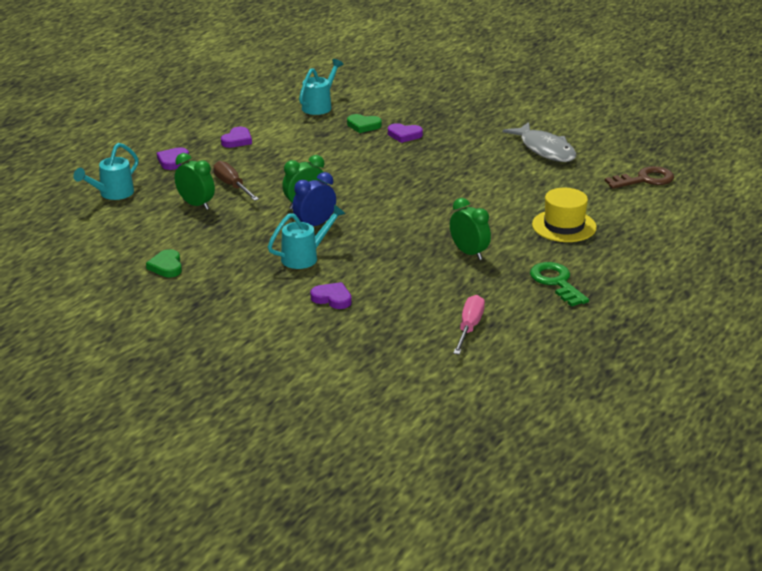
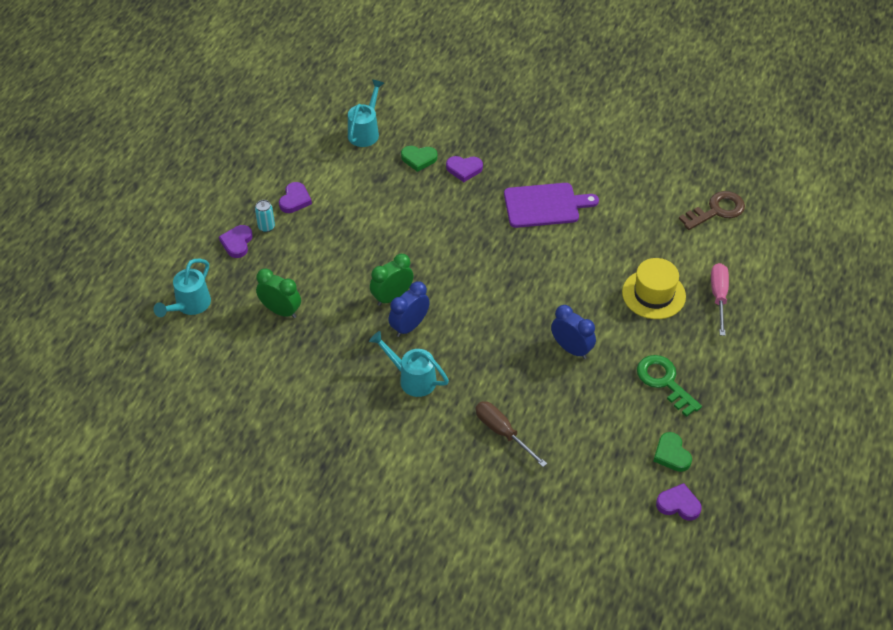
camera: 10 degrees left, 20 degrees up
(166, 266) = (278, 413): green heart -> green heart (671, 454)
(204, 154) = (266, 227): none -> turquoise can
(232, 186) = (309, 275): brown screwdriver -> brown screwdriver (502, 432)
(305, 257) = (412, 378): turquoise watering can -> turquoise watering can turned 105 degrees counterclockwise
(332, 298) = (455, 438): purple heart -> purple heart (678, 504)
(469, 253) = (571, 349): green clock -> blue clock
(469, 327) = (596, 462): pink screwdriver -> pink screwdriver (718, 297)
(474, 163) = (545, 205): none -> purple cutting board
(545, 150) = (610, 175): grey fish -> none

